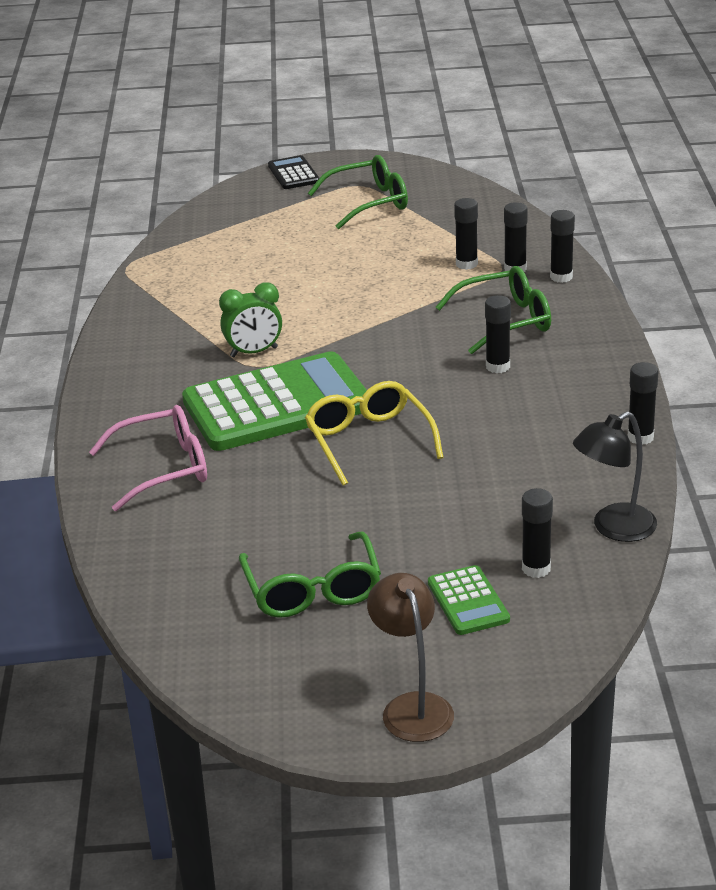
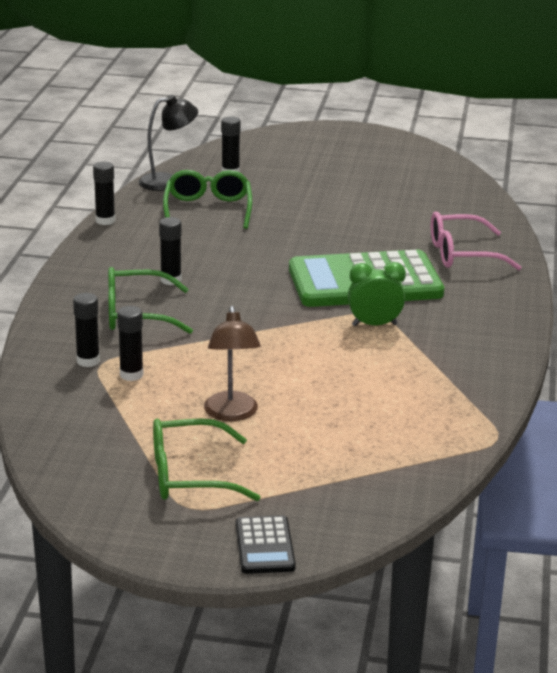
camera: 170 degrees left, 5 degrees down
(313, 590) = (371, 182): green glasses -> green glasses (208, 209)
(369, 441) = (302, 248): yellow glasses -> none
(412, 707) = (332, 136): brown lamp -> brown lamp (231, 414)
(468, 601) = (280, 165): green calculator -> none
(561, 277) = (52, 345): black glue stick -> none

